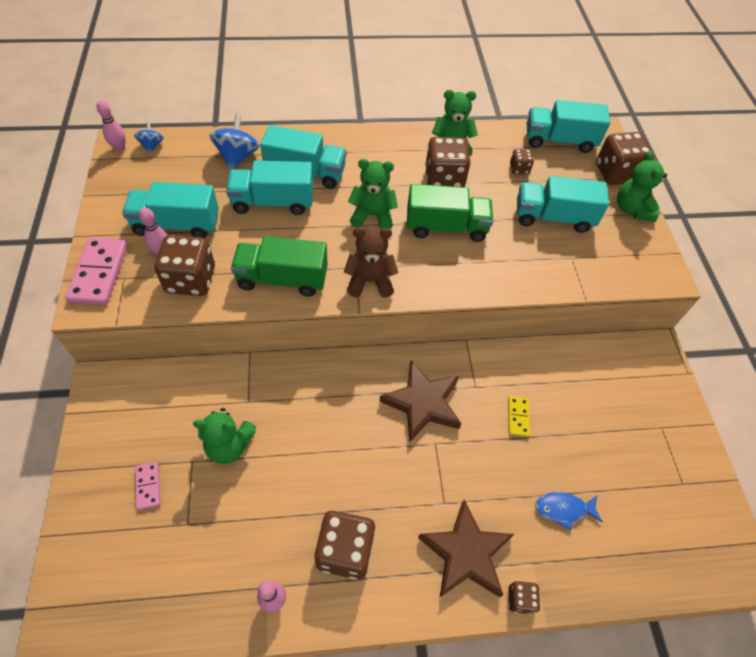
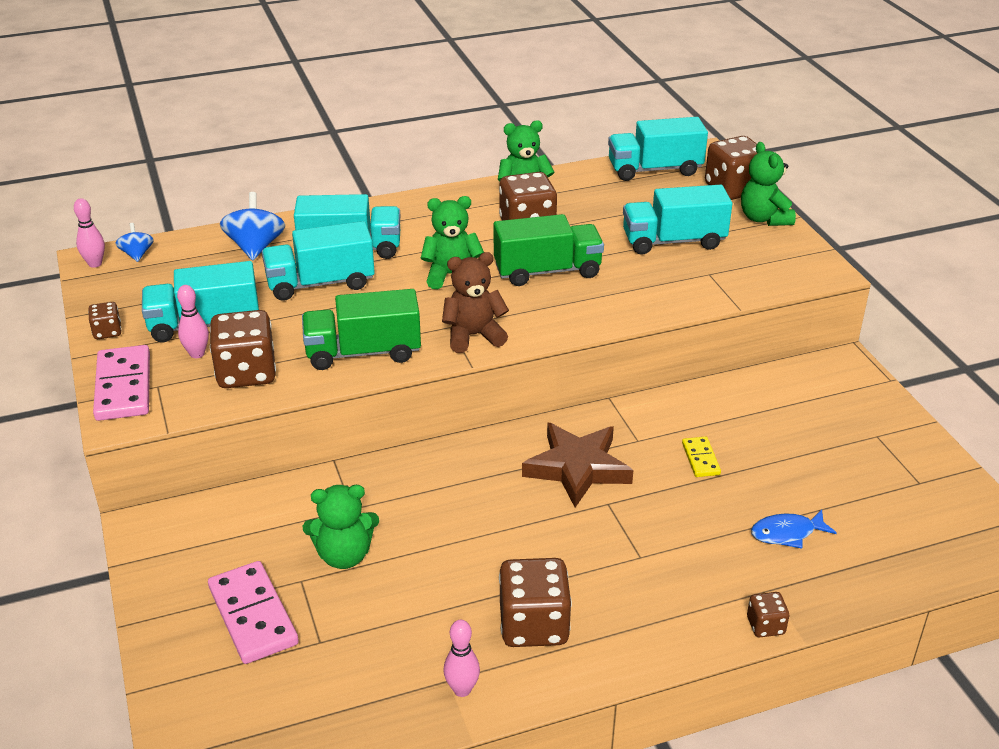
camera: 10 degrees left, 20 degrees down
(148, 486) = (252, 615): pink domino -> pink domino, size x1.89
(465, 553) = (684, 597): brown star -> none
(519, 169) = (615, 203): brown dice -> brown dice (107, 332)

